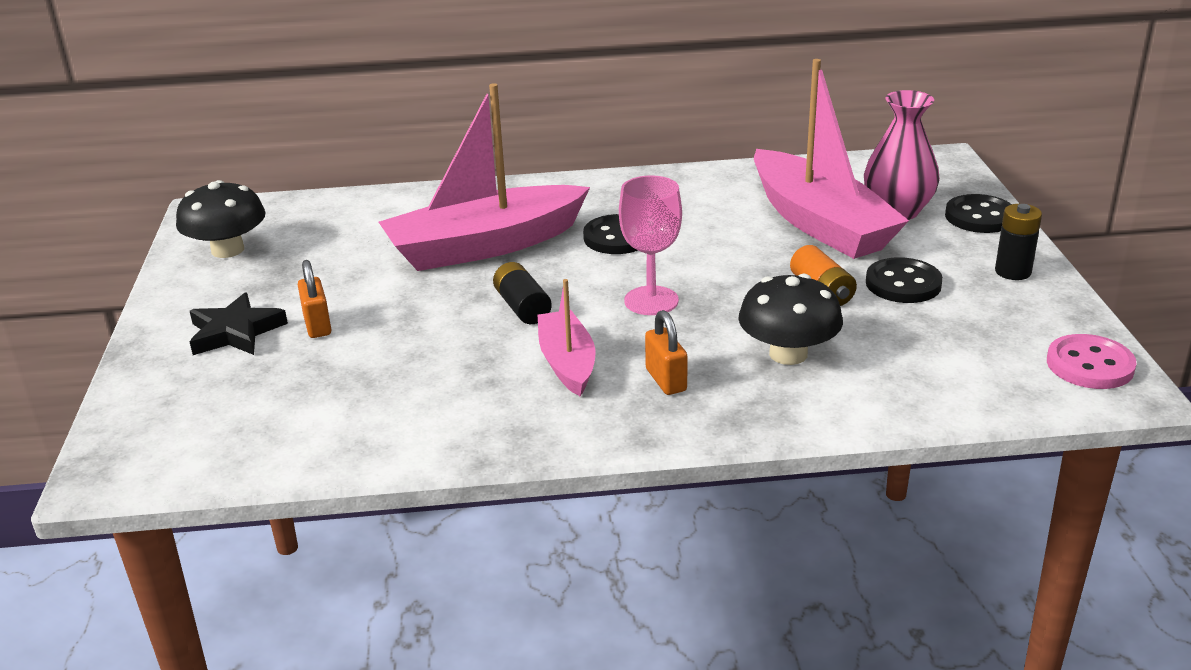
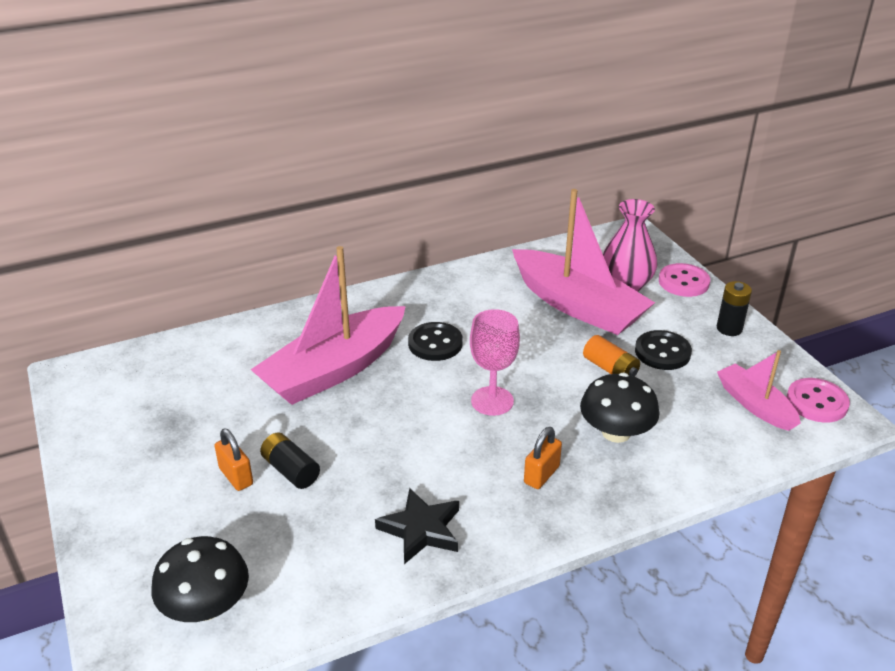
camera: 20 degrees left, 5 degrees up
(227, 250) = (112, 411): black mushroom -> black mushroom (206, 606)
(235, 332) = (167, 498): black star -> black star (421, 529)
(522, 307) = (396, 426): black battery -> black battery (291, 470)
(567, 363) = (459, 474): pink boat -> pink boat (755, 405)
(666, 380) = (541, 475): orange padlock -> orange padlock turned 75 degrees clockwise
(979, 217) = (683, 282): black button -> pink button

